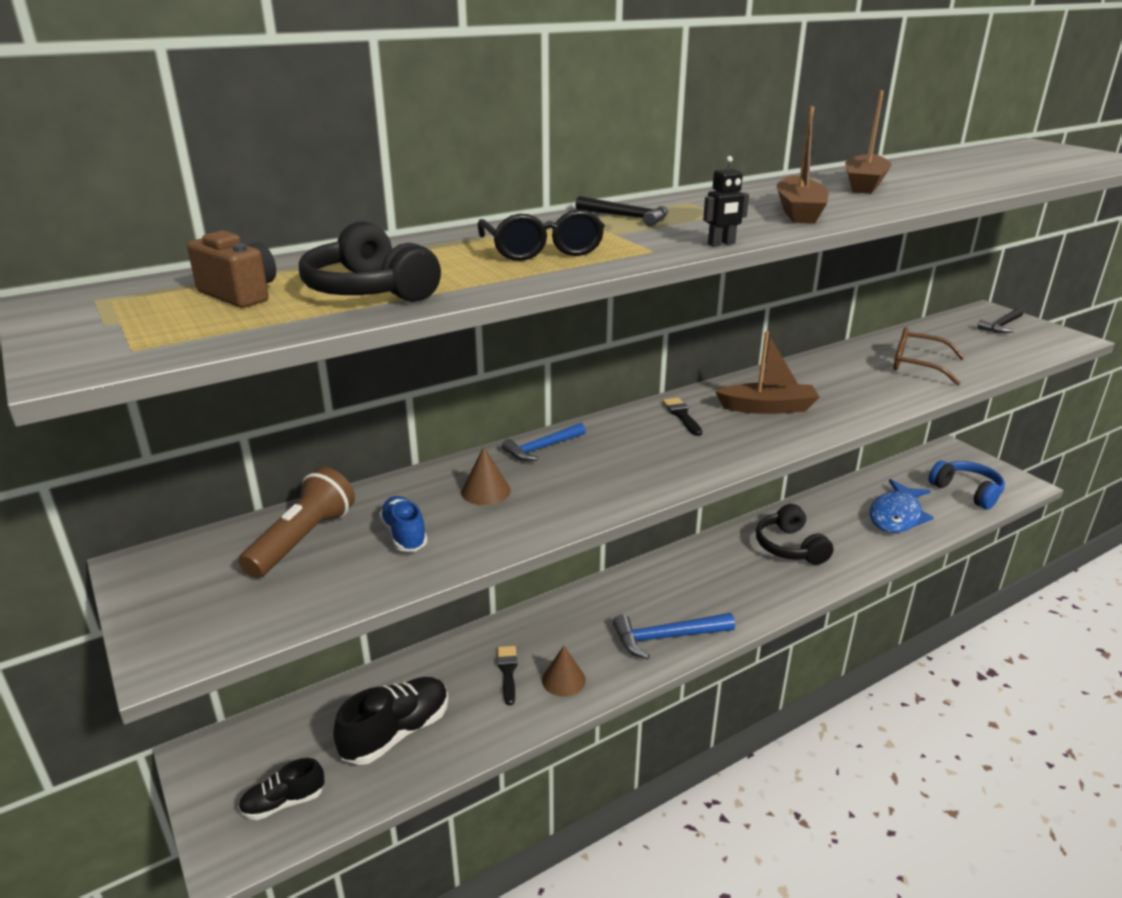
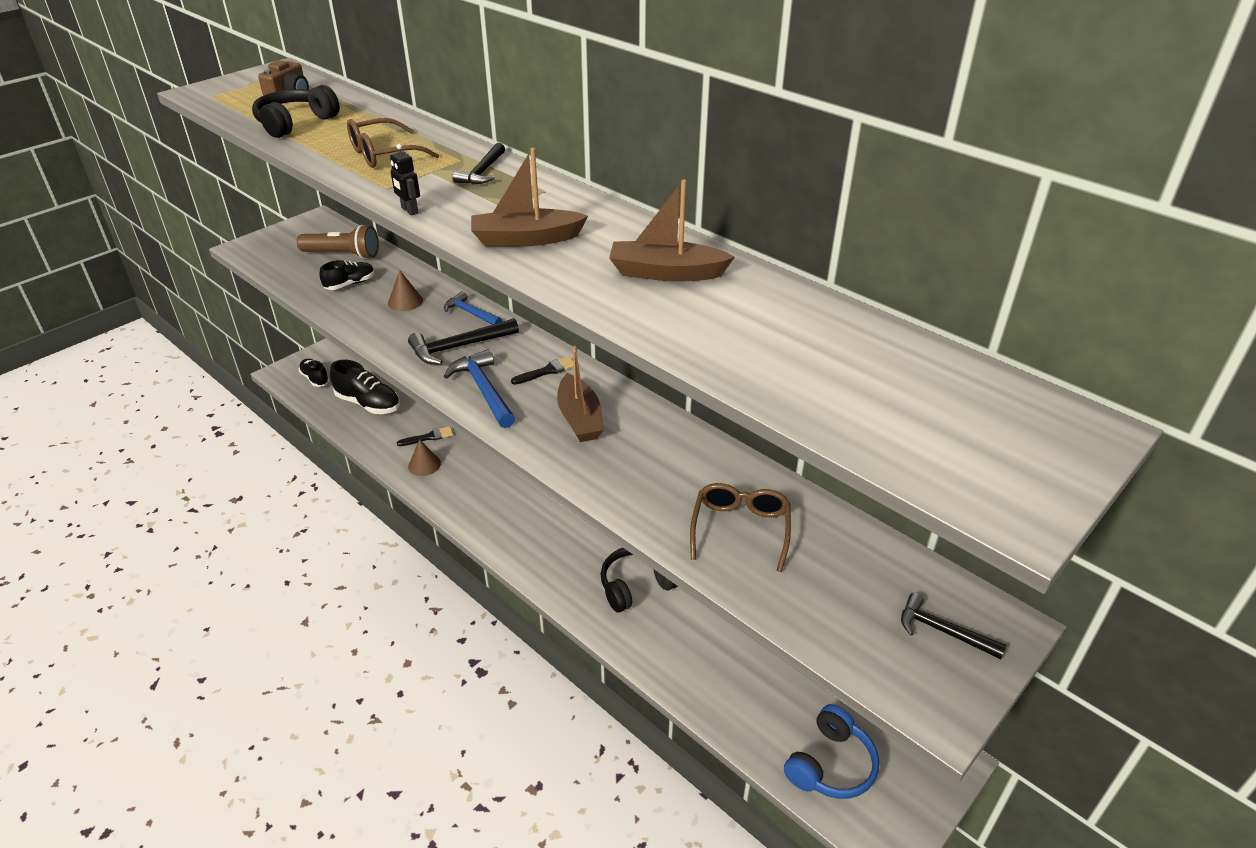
camera: 75 degrees right, 10 degrees up
(404, 535) = (350, 284): blue shoe -> black shoe
(542, 250) = (383, 154): black glasses -> brown glasses
(616, 460) = (459, 347): none -> black hammer
(666, 637) = (480, 512): blue hammer -> blue hammer (483, 390)
(896, 516) = (736, 681): blue fish -> none

